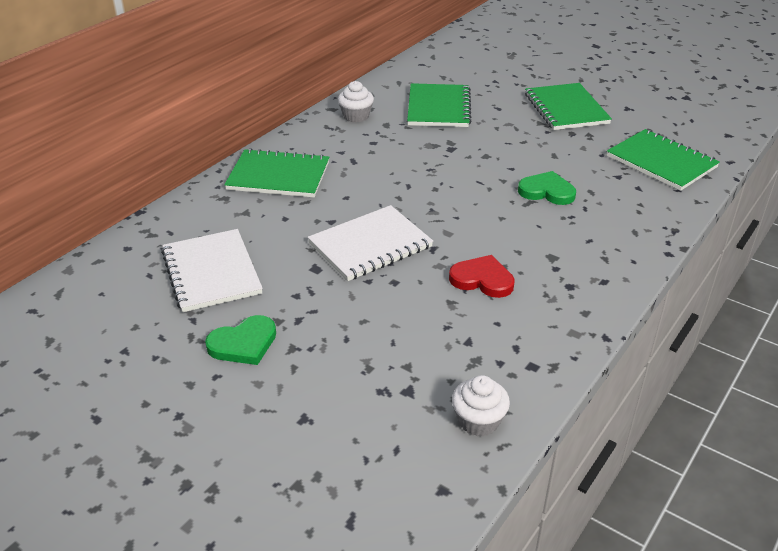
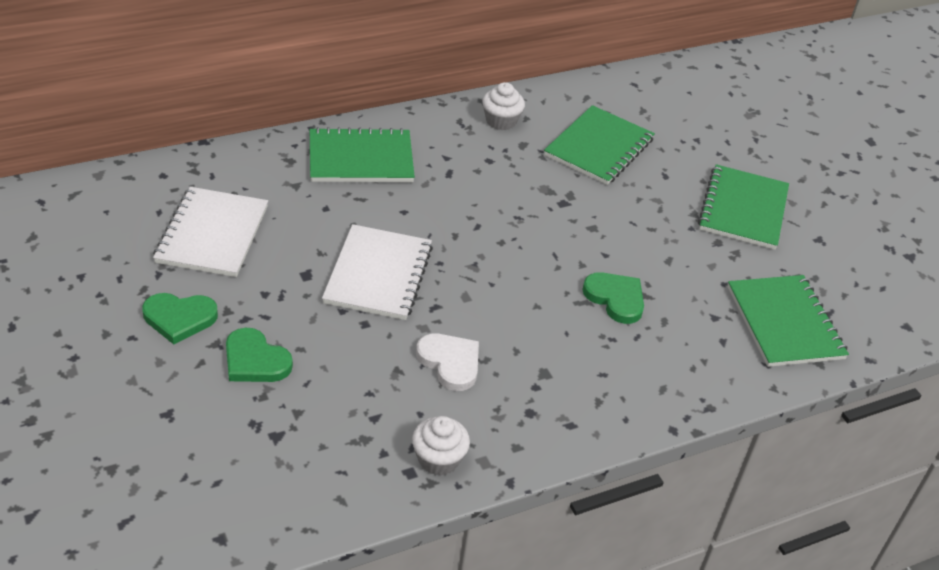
camera: 25 degrees right, 5 degrees up
(278, 176) = (360, 158): green notebook -> green notebook turned 45 degrees counterclockwise
(336, 345) = (255, 360): none -> green heart
(370, 245) = (378, 274): white notebook -> white notebook turned 75 degrees counterclockwise
(478, 421) = (309, 496): white cupcake -> white cupcake (438, 459)
(482, 279) = (450, 362): red heart -> white heart

